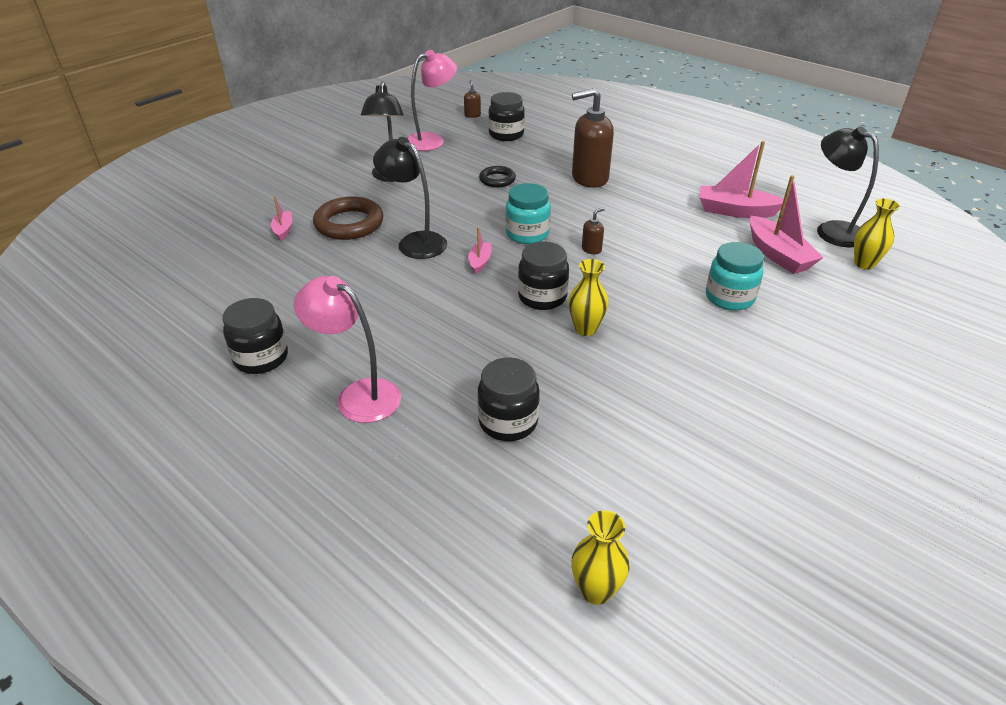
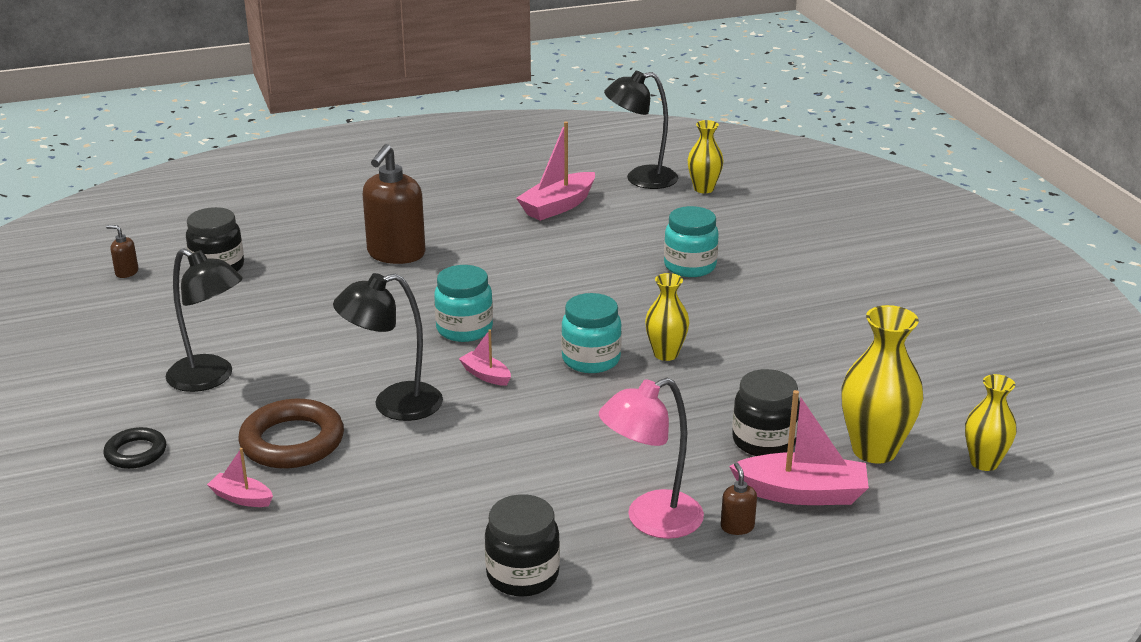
camera: 60 degrees left, 10 degrees down
(432, 140) = (153, 321): pink lamp -> none
(497, 180) = (322, 309): black ring -> black ring (136, 453)
(542, 297) = (591, 360): black jar -> turquoise jar
(550, 497) = (874, 450): none -> yellow vase
(591, 249) = (537, 303): brown soap dispenser -> brown soap dispenser (737, 527)
(778, 255) = (651, 218): pink boat -> pink boat (802, 493)

